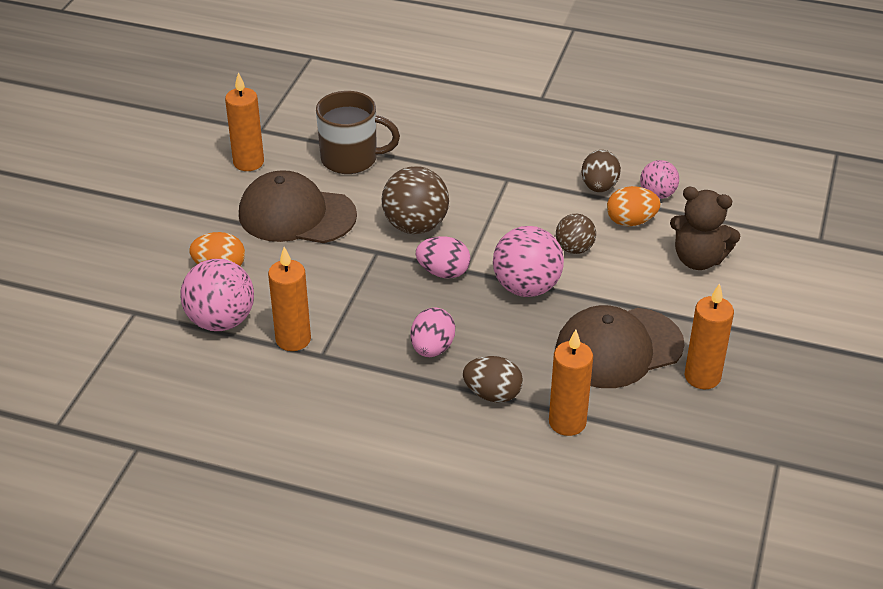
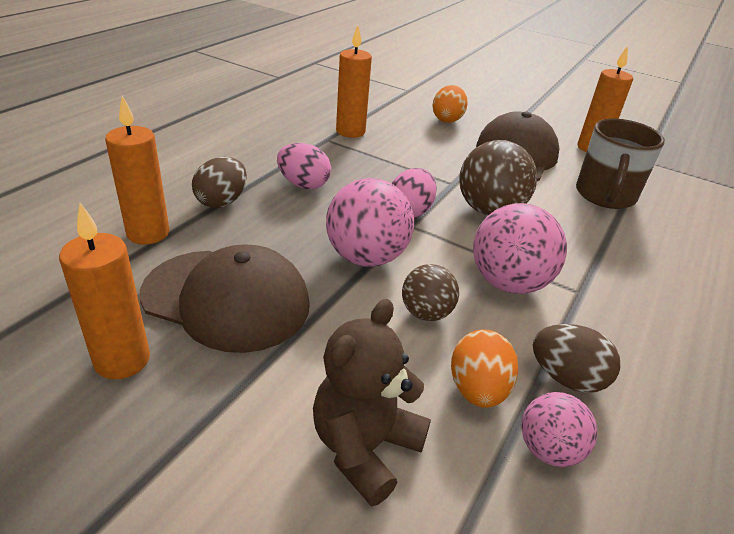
camera: 100 degrees right, 5 degrees down
(221, 321) = (385, 112): pink ball -> pink ball (508, 283)
(618, 348) = (227, 299): brown cap -> brown cap turned 120 degrees clockwise

